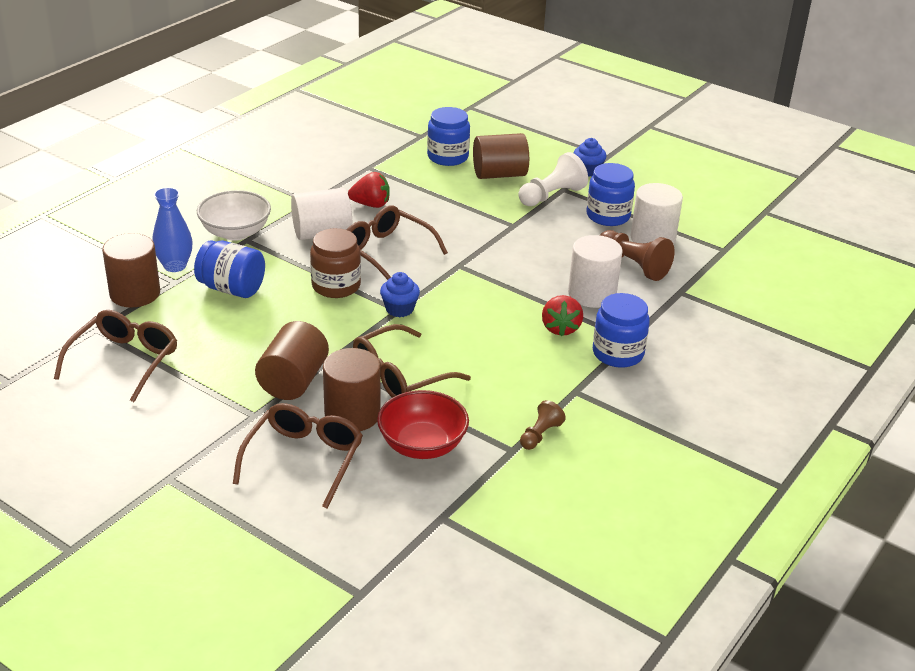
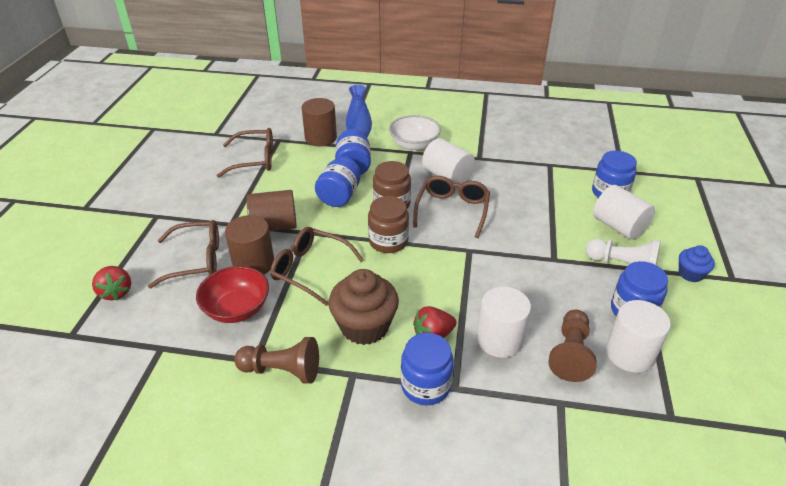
camera: 65 degrees right, 5 degrees up
(282, 316) = (339, 196): none -> blue jar
(371, 204) = (503, 182): red strawberry -> red strawberry (116, 292)
(399, 309) = (388, 241): blue cupcake -> brown jar
(499, 174) = (618, 226): brown cylinder -> white cylinder
(517, 365) = (364, 326): none -> brown cupcake
(540, 435) = (282, 370): brown pawn -> brown pawn, size x1.71

